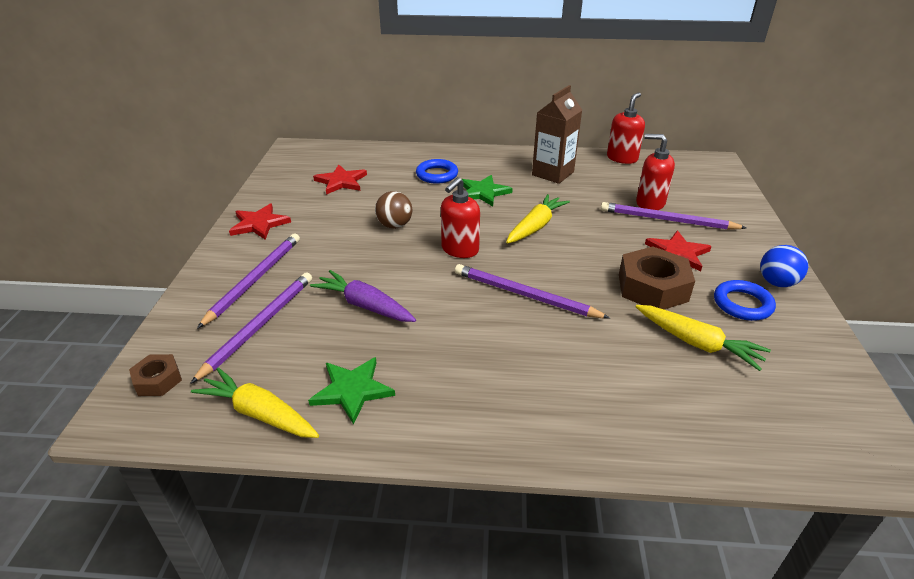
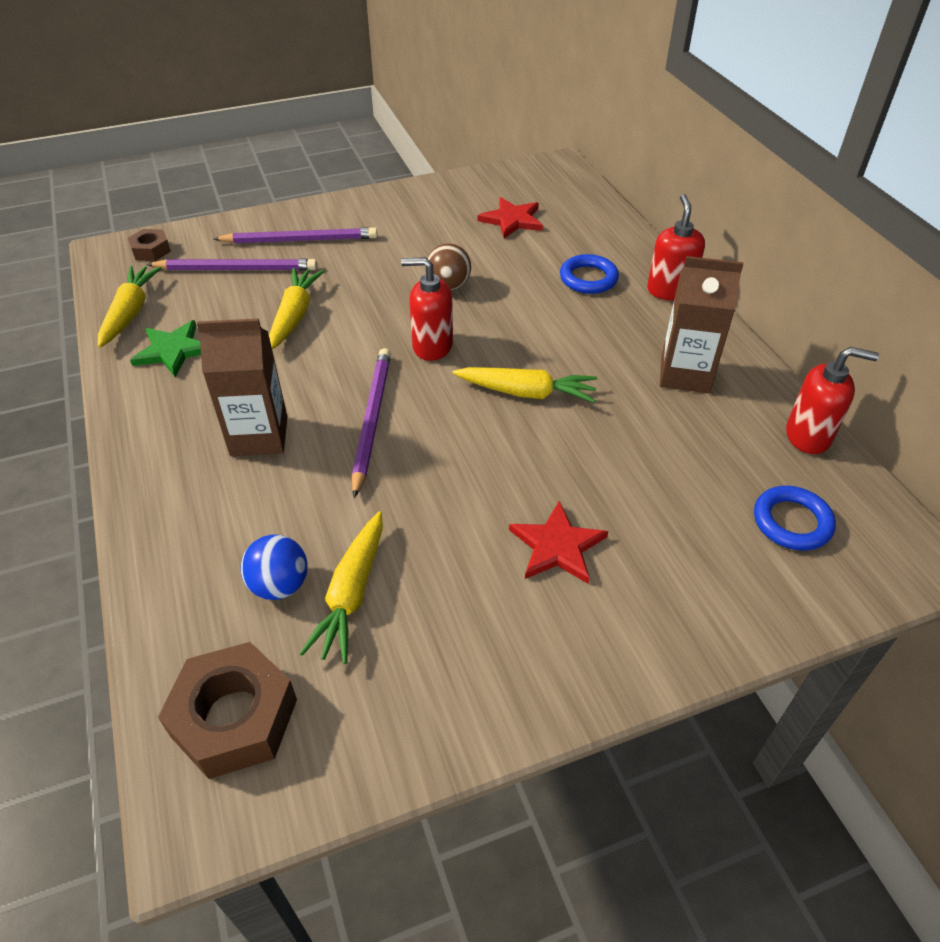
camera: 65 degrees right, 10 degrees up
(259, 224) = (391, 205): red star -> none
(365, 305) = (294, 316): purple carrot -> yellow carrot
(483, 192) = (576, 327): green star -> none
(510, 356) = (259, 436): none -> brown carton
(650, 203) = (683, 493): red soap dispenser -> red soap dispenser (669, 290)
(652, 287) = (452, 532): brown nut -> brown nut (234, 717)
(668, 220) = (646, 522): purple pencil -> none
(742, 304) = (466, 636): blue ring -> blue ring (792, 522)
(776, 283) = (550, 677): blue ball -> blue ball (279, 585)

